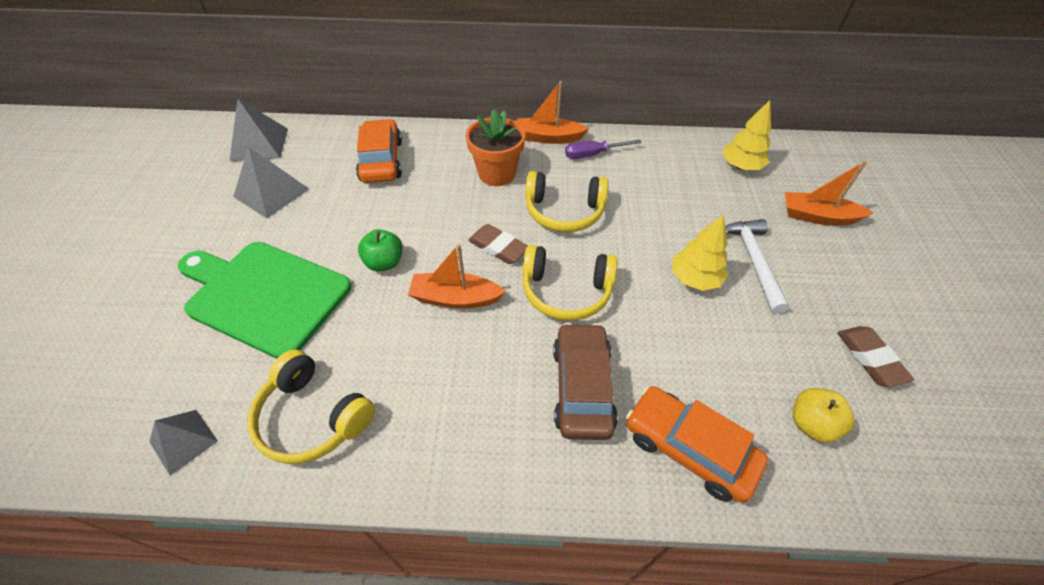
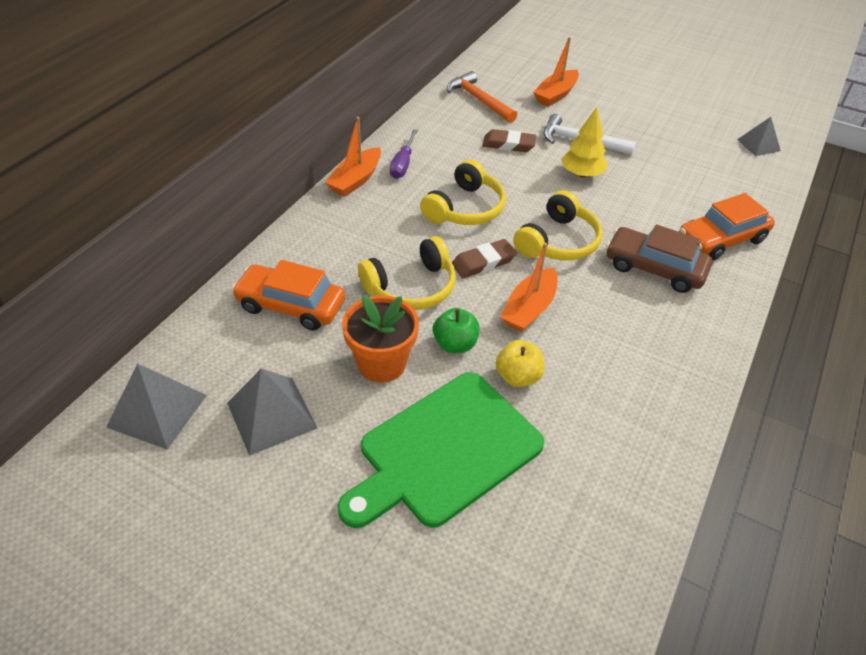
camera: 65 degrees left, 5 degrees down
(183, 441) = (607, 547): grey pyramid -> grey pyramid (758, 145)
(312, 417) = (618, 440): yellow headphones -> yellow headphones (411, 287)
(497, 174) = (382, 230): orange flower pot -> orange flower pot (381, 363)
(741, 166) = (479, 100): yellow tree -> orange hammer
(811, 424) = (721, 182): yellow apple -> yellow apple (518, 377)
(870, 358) = (684, 137): brown eraser -> brown eraser (508, 144)

